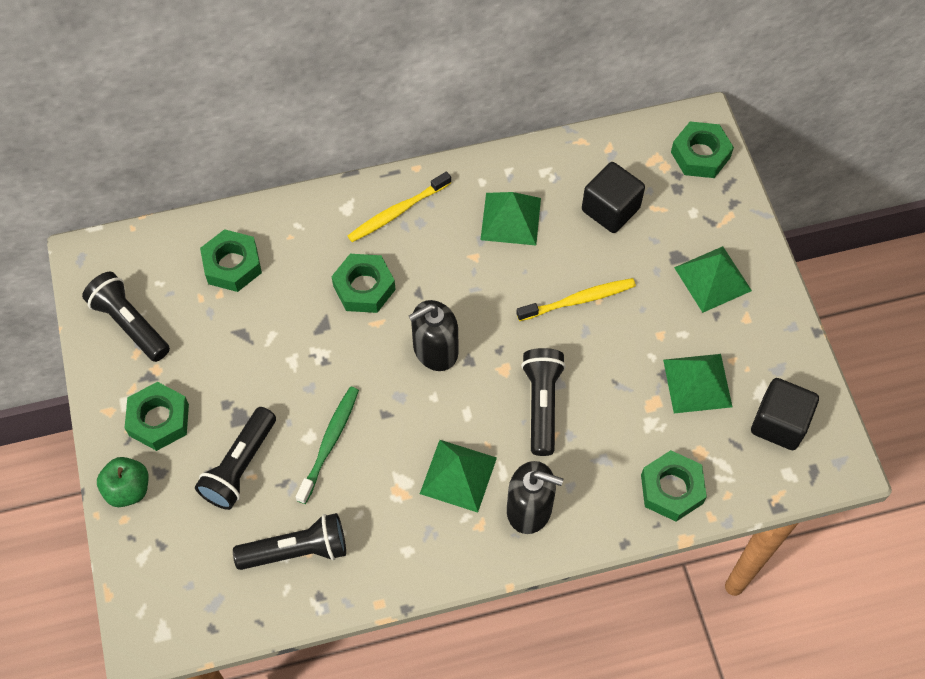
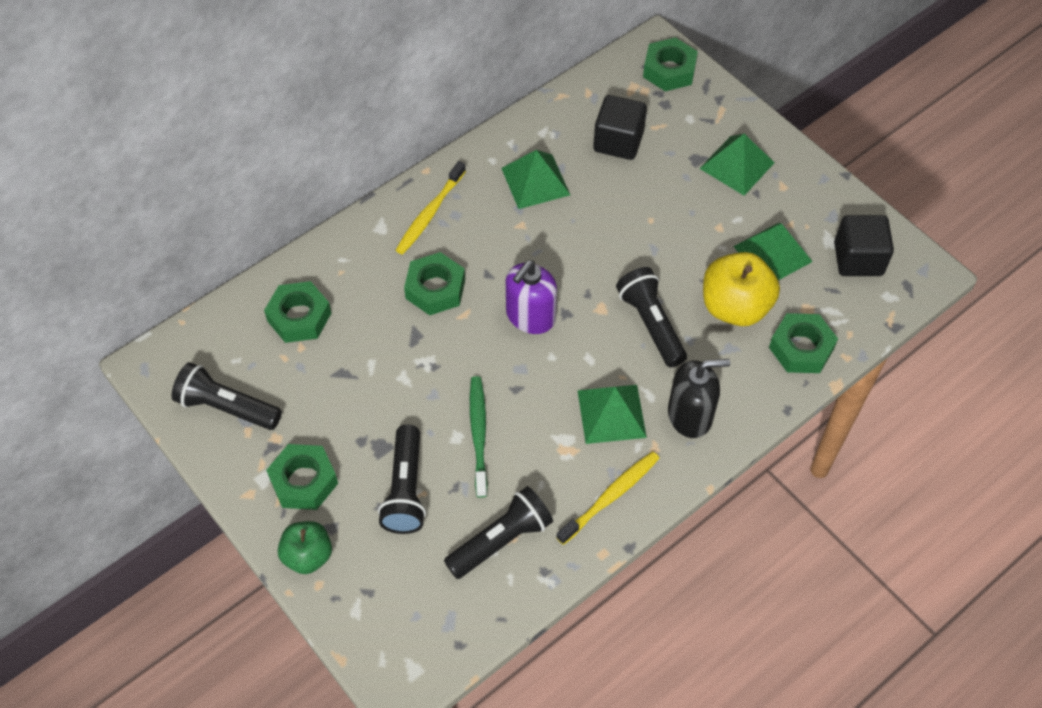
camera: 25 degrees left, 5 degrees down
(435, 350) = (530, 316): black soap dispenser -> purple soap dispenser
(579, 300) = (633, 226): yellow toothbrush -> yellow toothbrush (611, 496)
(631, 421) = (735, 307): none -> yellow apple

